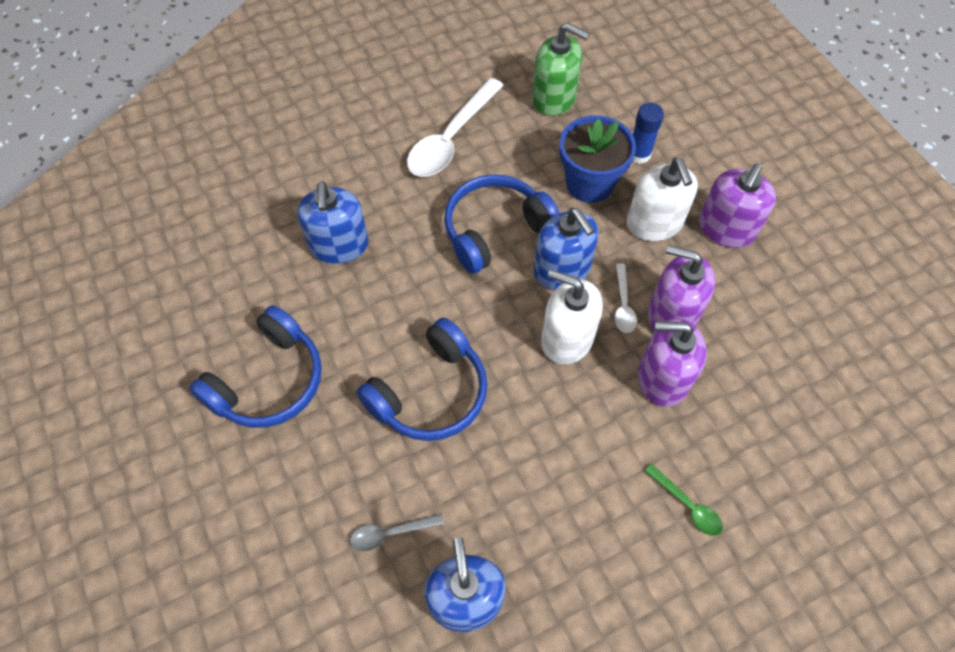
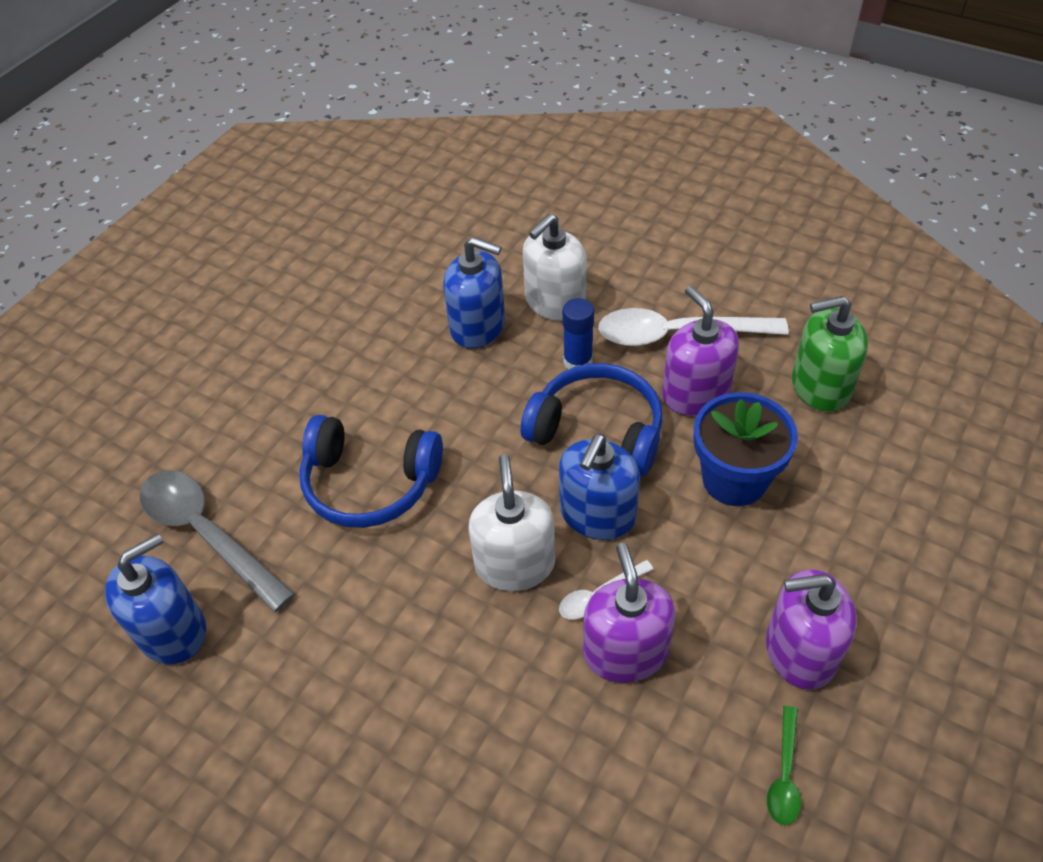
camera: 60 degrees right, 10 degrees down
(268, 381) = (303, 362): blue headphones -> none
(339, 245) = (478, 326): blue soap dispenser -> blue soap dispenser turned 120 degrees counterclockwise
(390, 533) = (207, 534): grey spoon -> grey spoon, size x2.10
(554, 98) = (820, 386): green soap dispenser -> green soap dispenser turned 90 degrees clockwise
(639, 154) = (822, 505): blue glue stick -> blue glue stick (578, 361)
(654, 223) = (738, 570): white soap dispenser -> white soap dispenser (555, 302)
(662, 378) = (532, 684): purple soap dispenser -> purple soap dispenser (695, 393)
(687, 505) = (387, 790): green spoon -> green spoon (784, 774)

